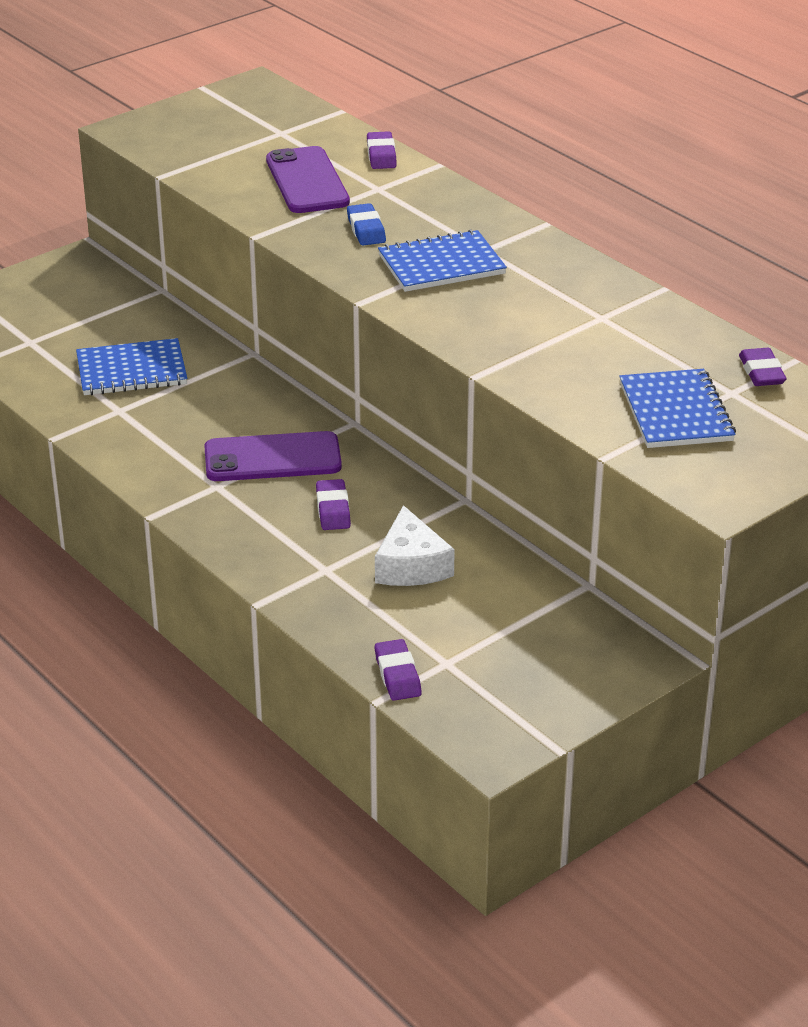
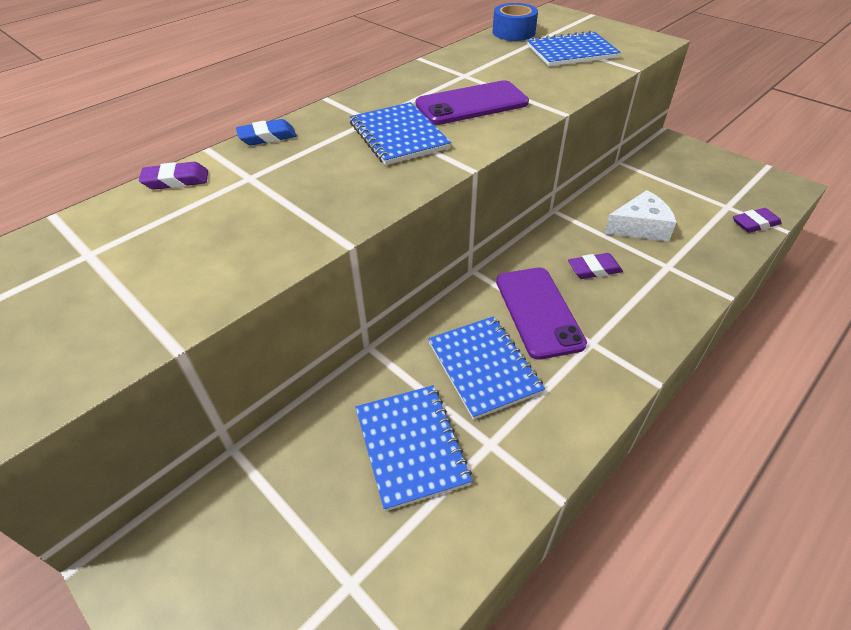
camera: 95 degrees left, 10 degrees up
(205, 415) = (483, 367): none -> blue notebook
(307, 181) = (224, 221): purple phone -> purple phone (471, 104)
(366, 229) = (335, 177): blue eraser -> blue eraser (267, 137)
(761, 372) = (513, 32): purple eraser -> blue tape

